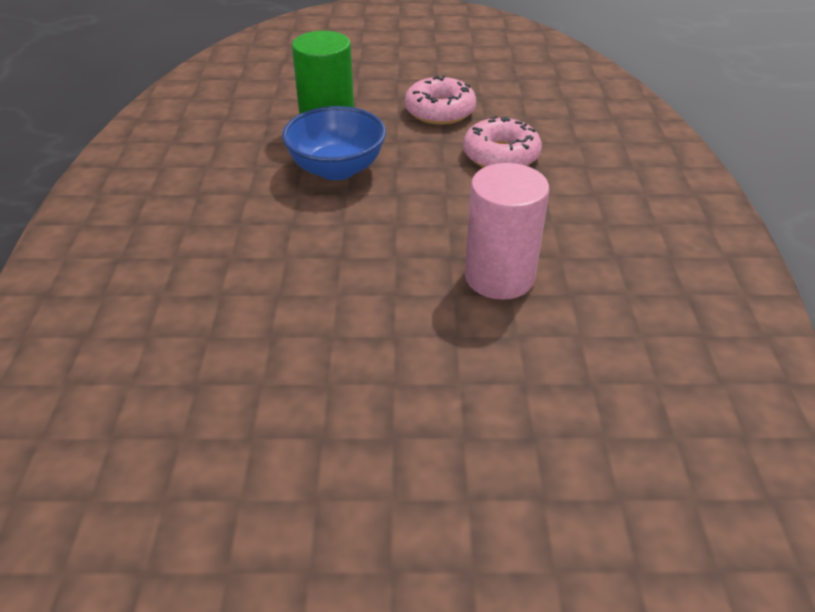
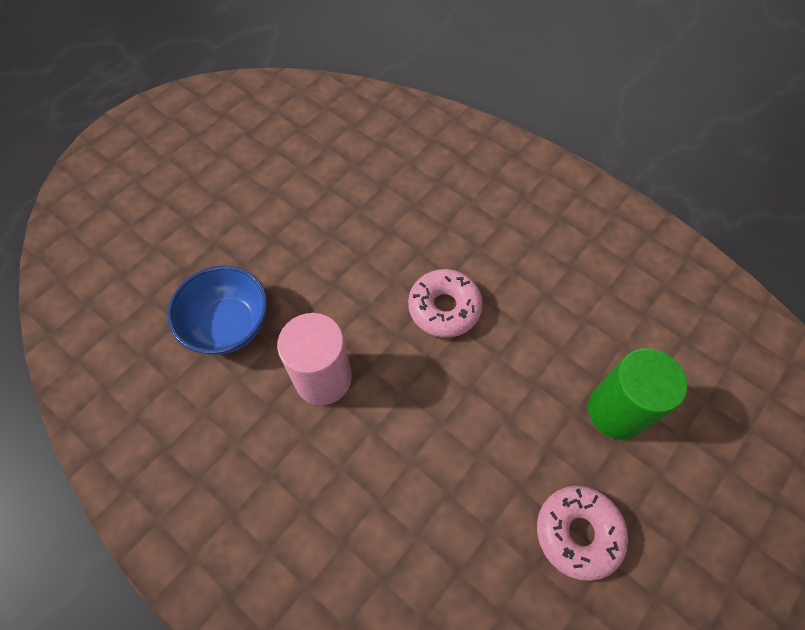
camera: 130 degrees right, 20 degrees up
(337, 169) = (537, 371): blue bowl -> blue bowl (228, 325)
(501, 155) = (458, 517): pink donut -> pink donut (444, 308)

